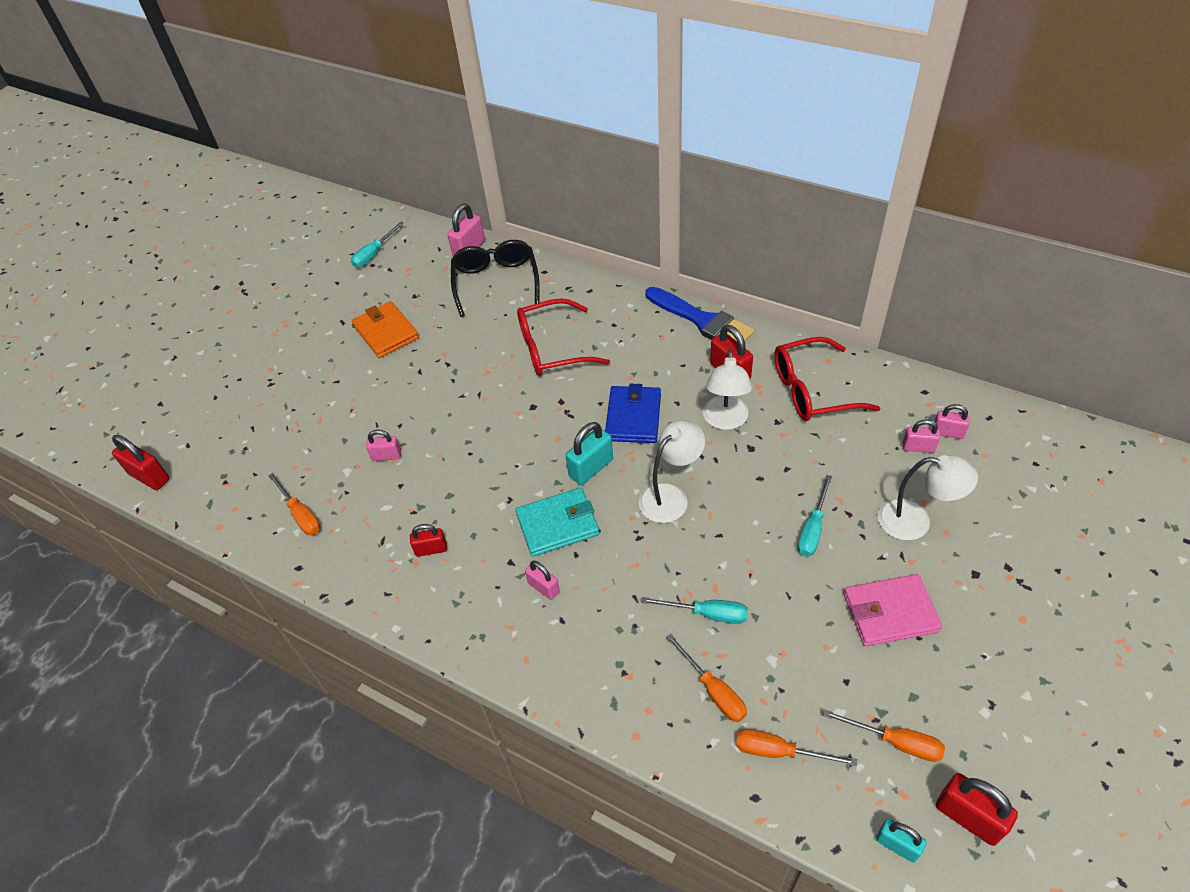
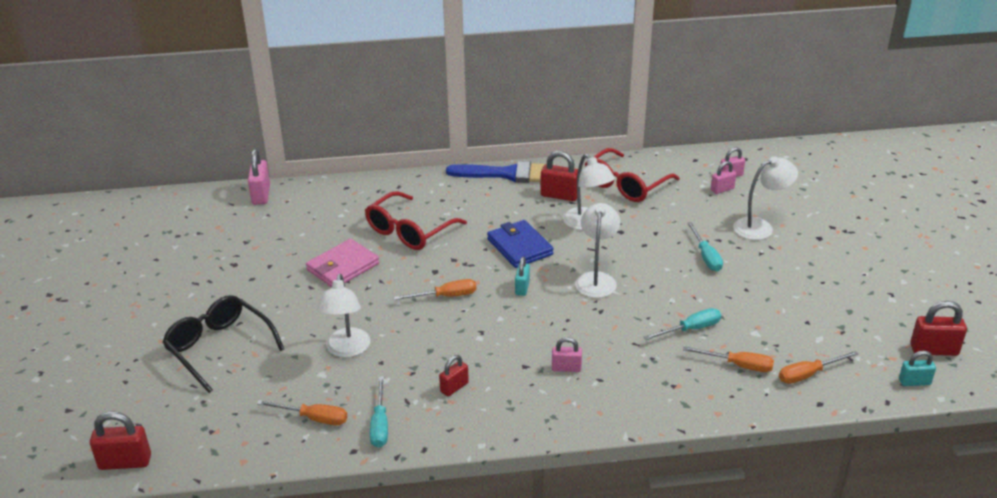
camera: 40 degrees left, 15 degrees down
(374, 254) = (170, 227): turquoise screwdriver -> turquoise screwdriver (380, 424)
(386, 332) = (248, 274): orange wallet -> none
(386, 456) = (347, 350): pink padlock -> white lamp
(496, 282) = (312, 208): black glasses -> black glasses (219, 348)
(557, 524) = (535, 329): turquoise wallet -> none
(591, 468) = (522, 288): turquoise padlock -> turquoise padlock, size x0.64
(890, 612) = (794, 277): pink wallet -> pink wallet (343, 267)
(895, 742) = (863, 336): orange screwdriver -> orange screwdriver (446, 296)

